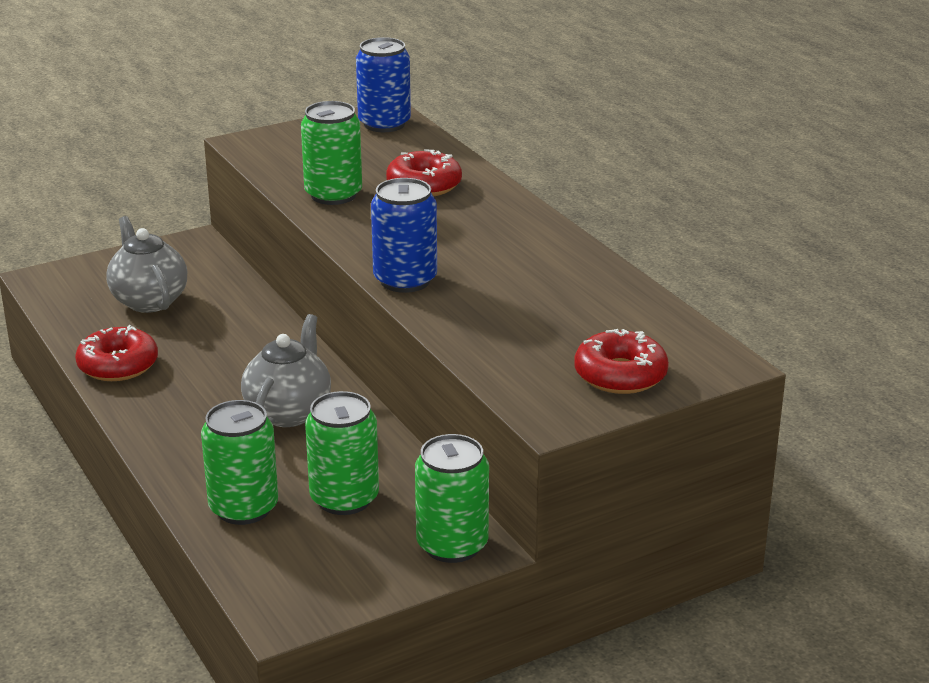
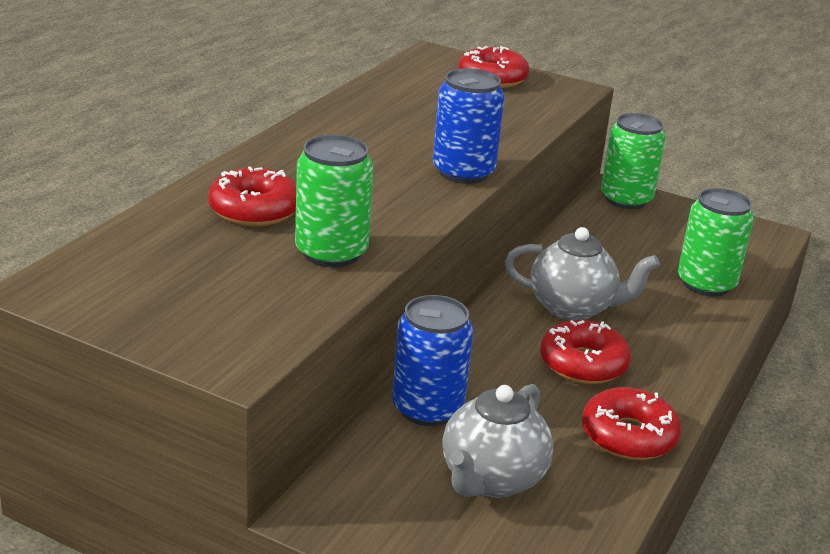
camera: 125 degrees left, 0 degrees up
(213, 383) = (583, 364): none -> red donut
(289, 412) = (573, 308): grey teapot -> grey teapot turned 150 degrees counterclockwise
(344, 498) = (638, 248): green can -> none
(384, 124) = (89, 278): blue can -> blue can (427, 408)

